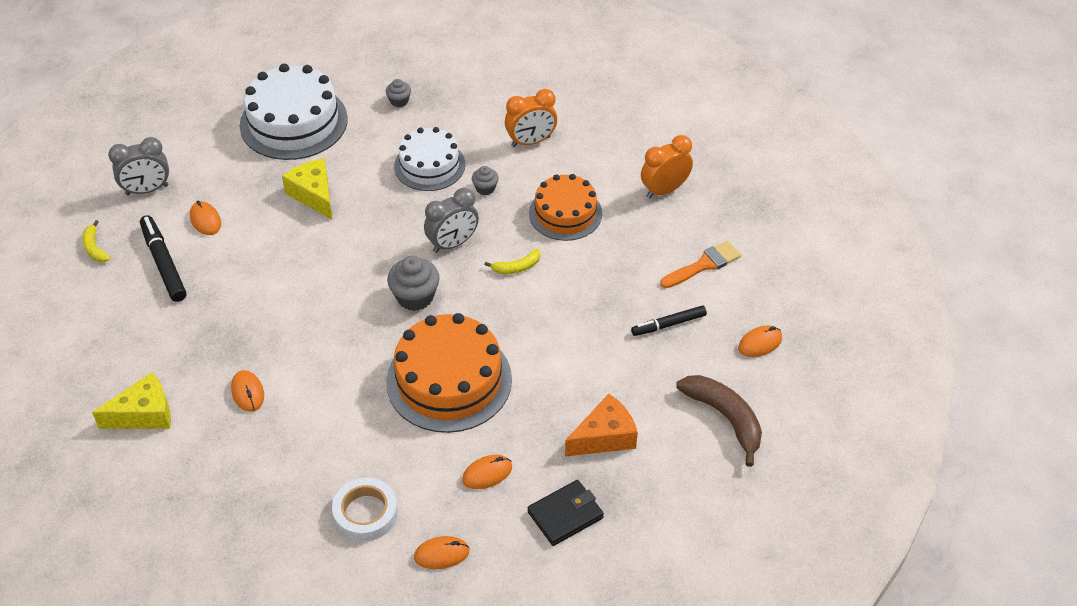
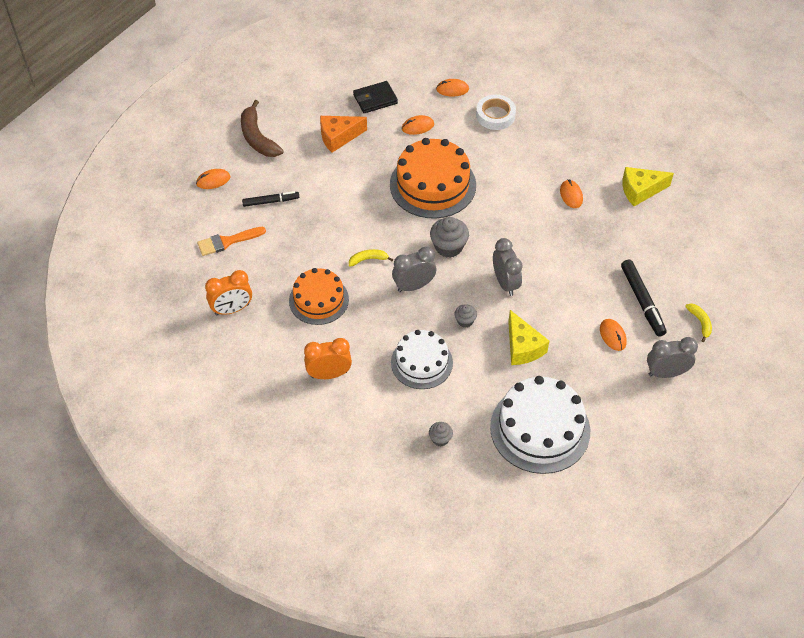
camera: 170 degrees left, 5 degrees up
(337, 262) = (505, 283): none -> grey clock
(485, 188) = (378, 332): grey cupcake -> grey cupcake (465, 321)

